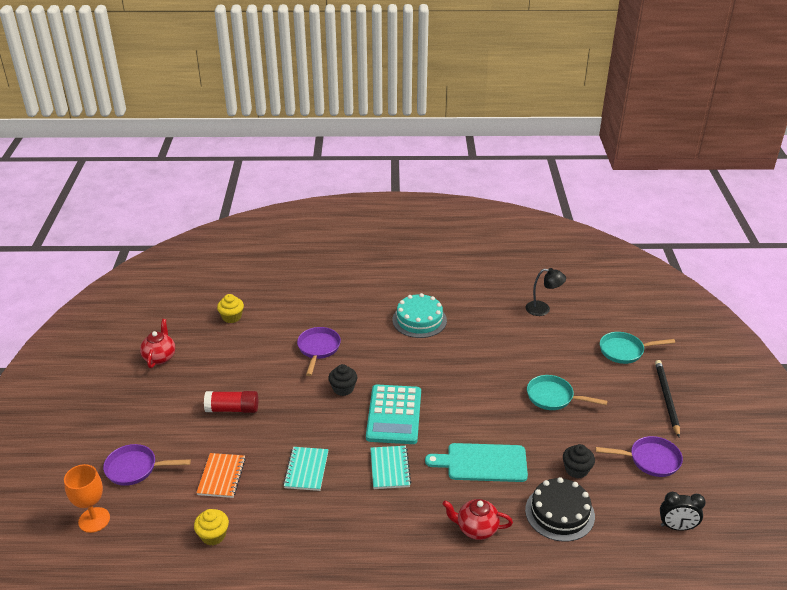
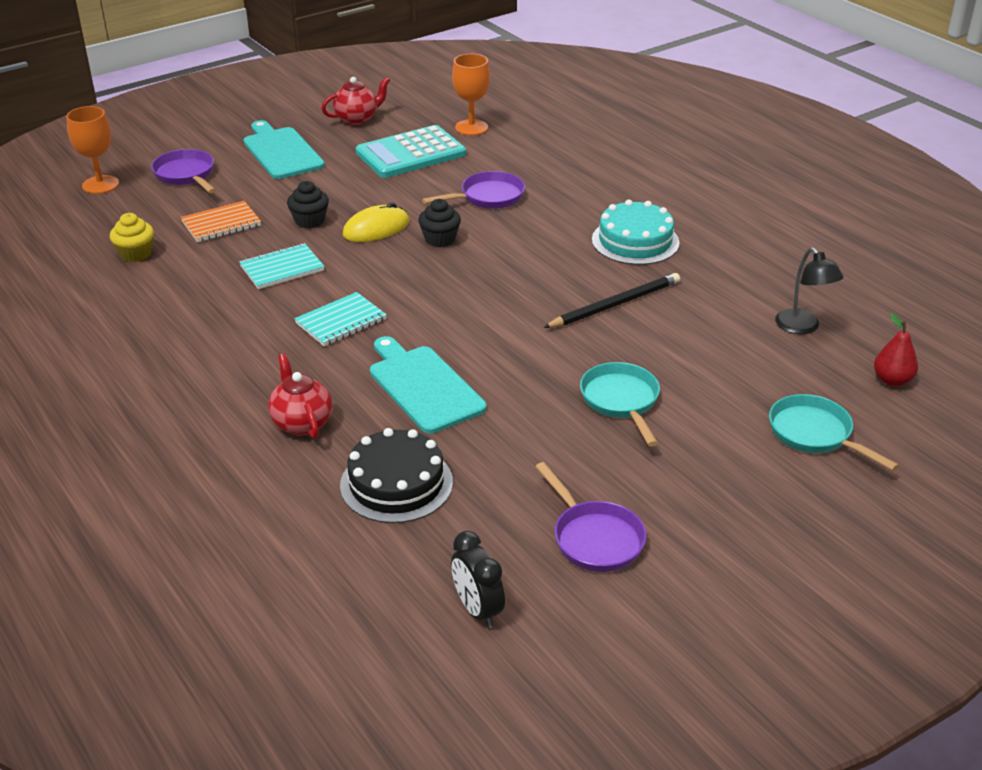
camera: 55 degrees right, 0 degrees up
(160, 409) = (281, 152): none -> turquoise cutting board
(232, 317) = (471, 127): yellow cupcake -> orange goblet
(232, 409) = (327, 188): red glue stick -> none
(303, 409) = (376, 228): none -> yellow mouse
(394, 415) = (435, 290): turquoise calculator -> turquoise calculator (411, 154)
(576, 470) = (495, 471): black cupcake -> black cupcake (309, 221)
(603, 307) = (892, 380): none -> red pear
(666, 398) = (758, 513): black pencil -> black pencil (615, 304)

